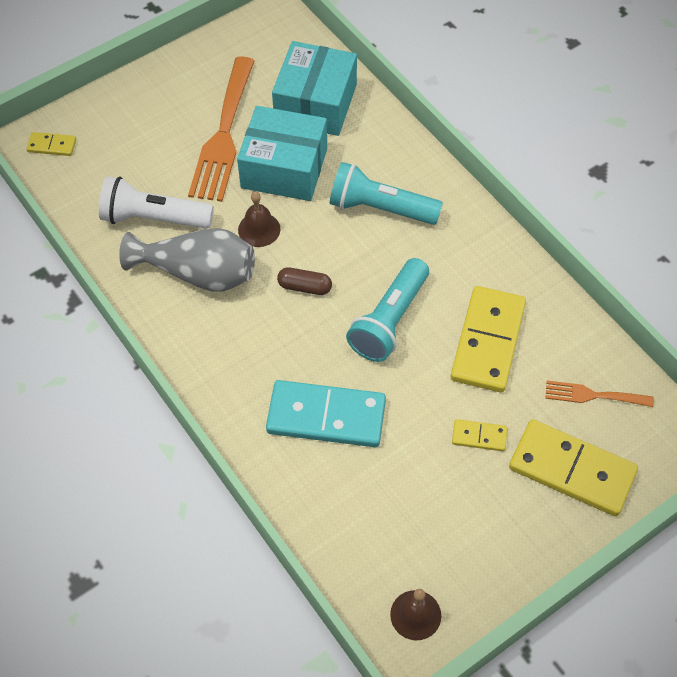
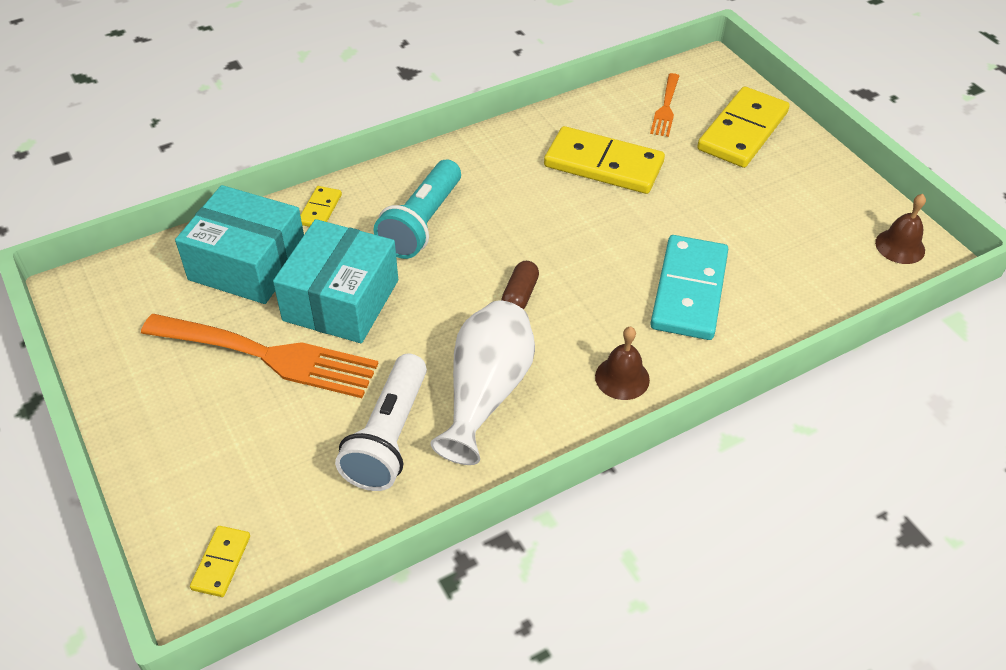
camera: 85 degrees left, 10 degrees down
(198, 273) = (486, 393): grey vase -> white vase
(259, 229) = (429, 330): brown bell -> brown bell (622, 378)
(389, 321) = (572, 231): turquoise flashlight -> none
(479, 436) = (710, 183): yellow domino -> yellow domino (320, 209)

